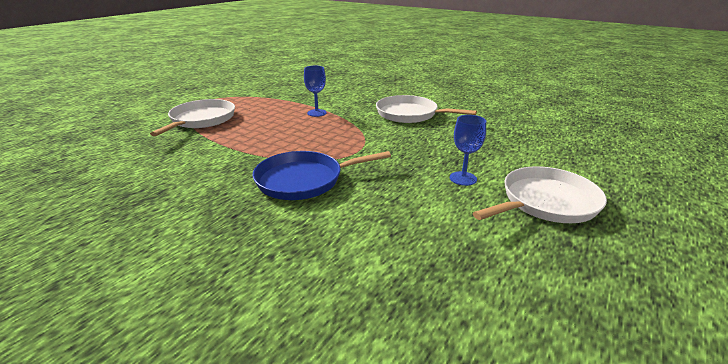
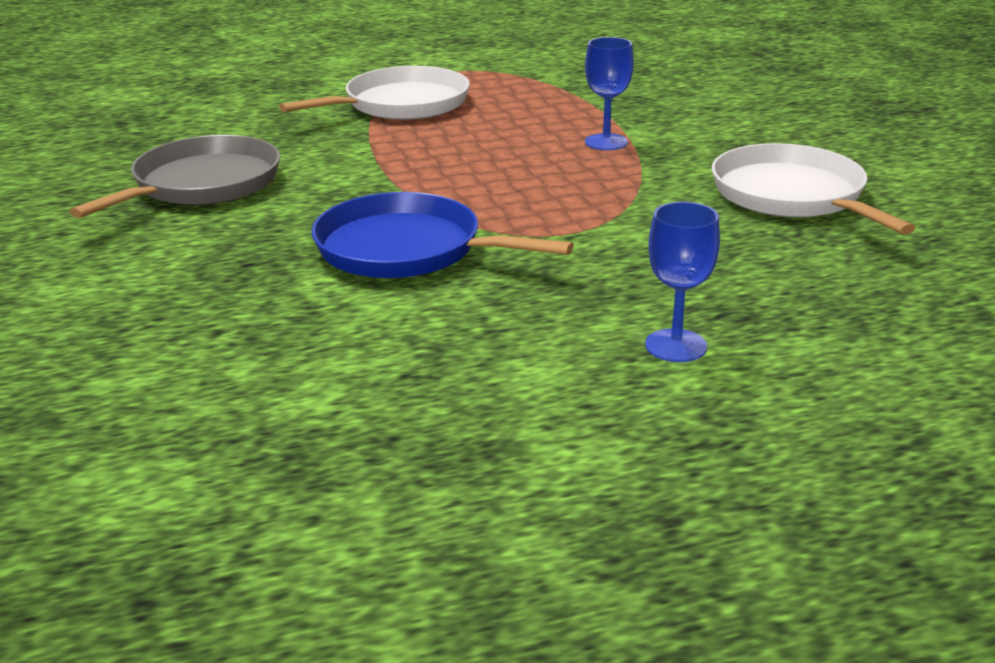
camera: 40 degrees right, 0 degrees up
(144, 186) = (202, 185): none -> grey pan
(545, 202) = (764, 447): white pan -> none

